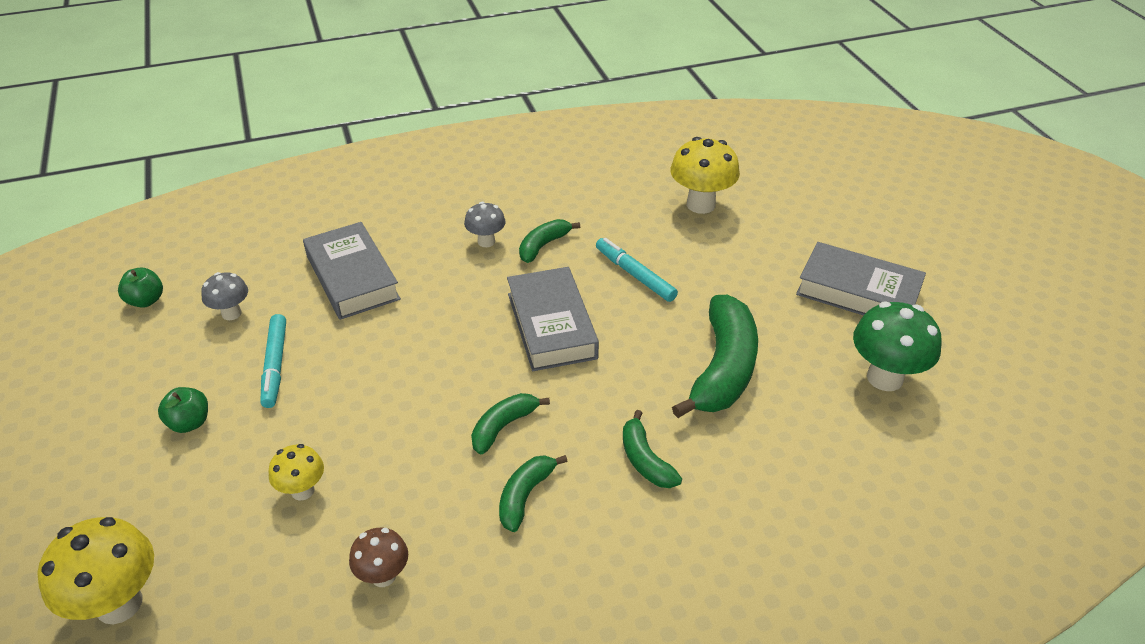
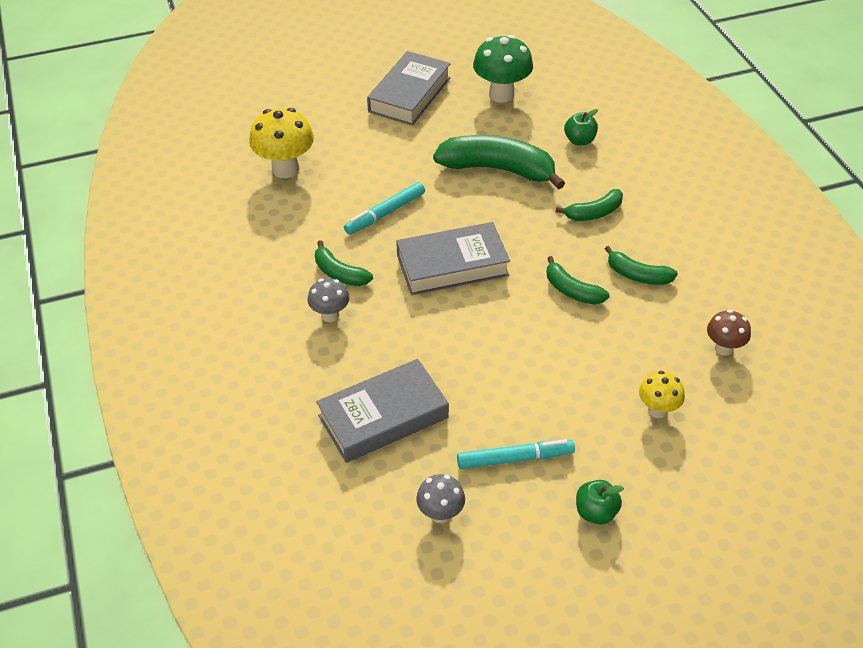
camera: 90 degrees left, 5 degrees up
(119, 604) = (789, 510): yellow mushroom -> none
(146, 301) = (420, 606): green apple -> green apple (579, 140)

